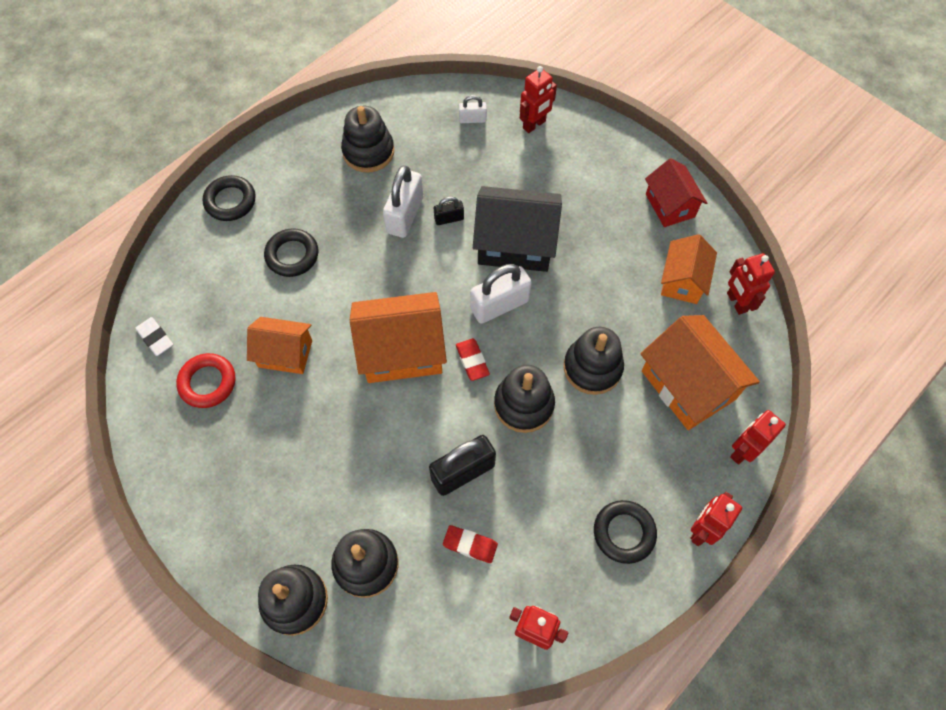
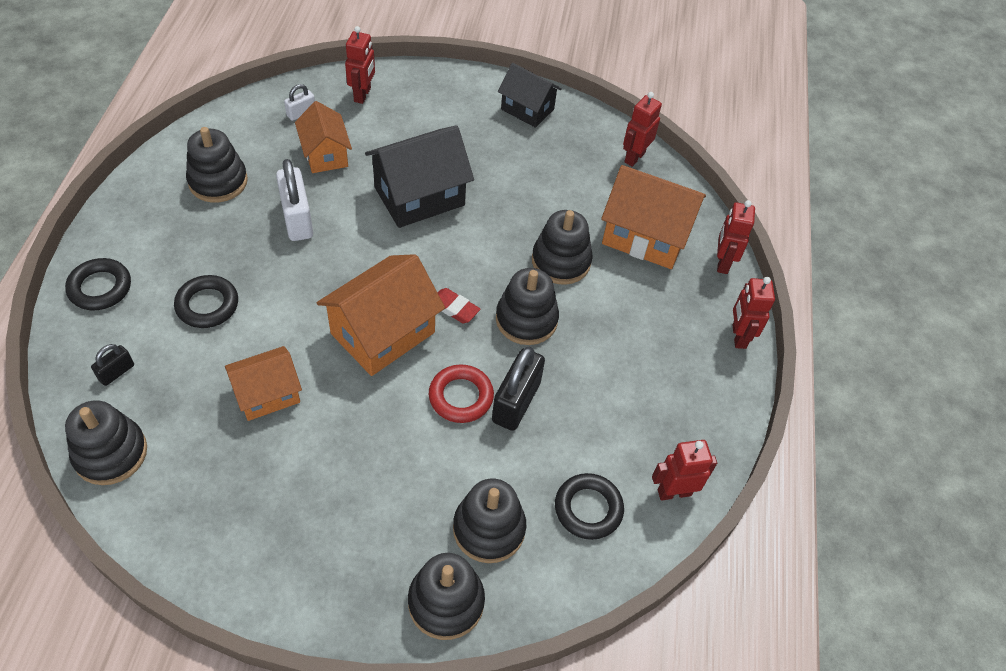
camera: 40 degrees left, 10 degrees down
(155, 338) = (110, 453): white eraser -> black stacking toy
(208, 382) = (203, 463): red ring -> red ring (461, 397)
(449, 219) = (342, 203): black padlock -> black padlock (116, 372)
(470, 545) = (568, 456): red eraser -> none
(499, 305) = (443, 251): white padlock -> none
(624, 533) = (683, 373): black ring -> black ring (588, 509)
(670, 205) = (527, 109): red house -> black house
(682, 281) = (581, 161): orange house -> orange house (325, 154)
(736, 302) = (634, 157): red robot -> red robot turned 90 degrees clockwise

